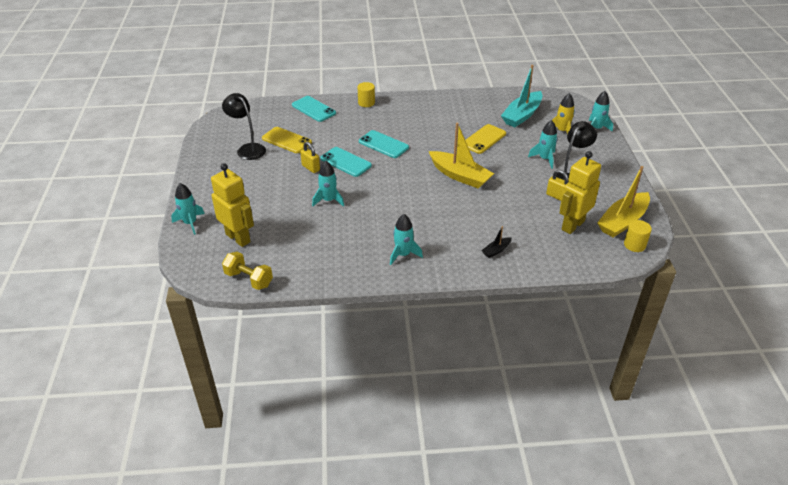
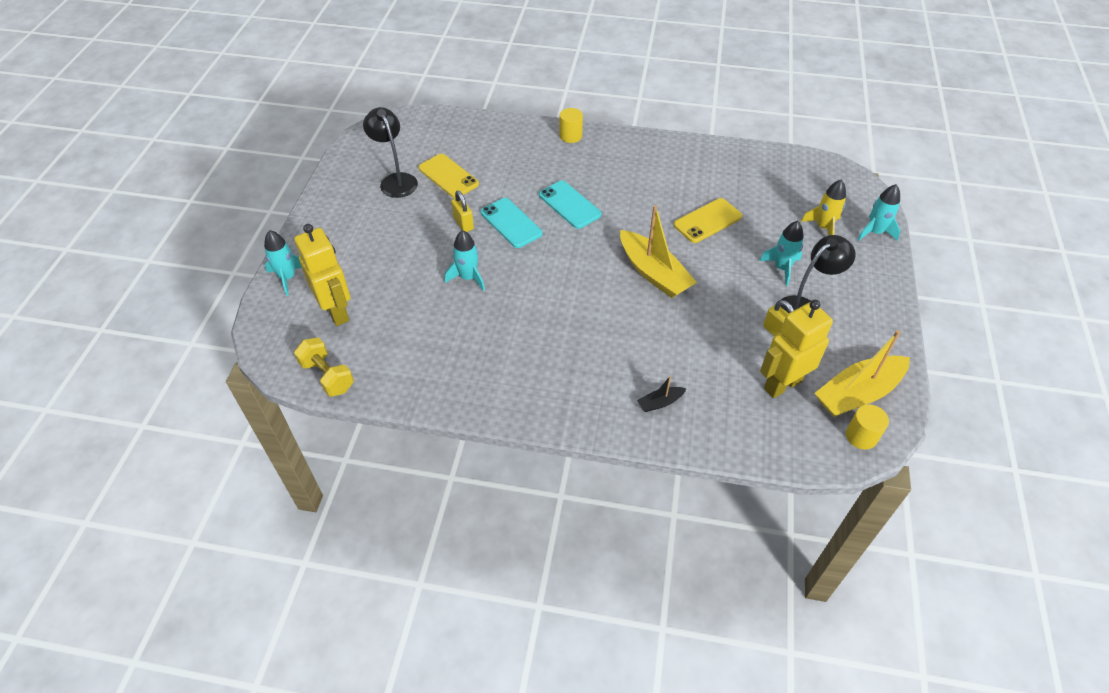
camera: 15 degrees right, 10 degrees up
(313, 109) = (499, 134): turquoise phone -> none
(403, 254) = (533, 381): turquoise rocket -> none
(522, 115) = (775, 192): turquoise boat -> none

